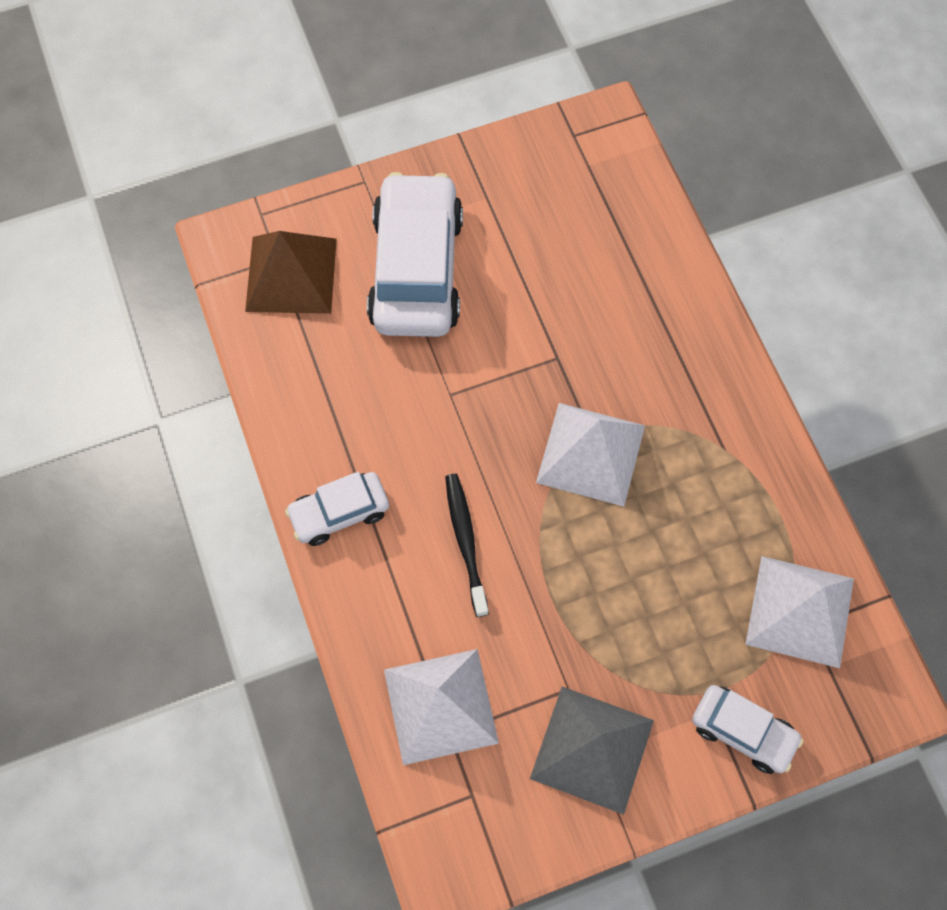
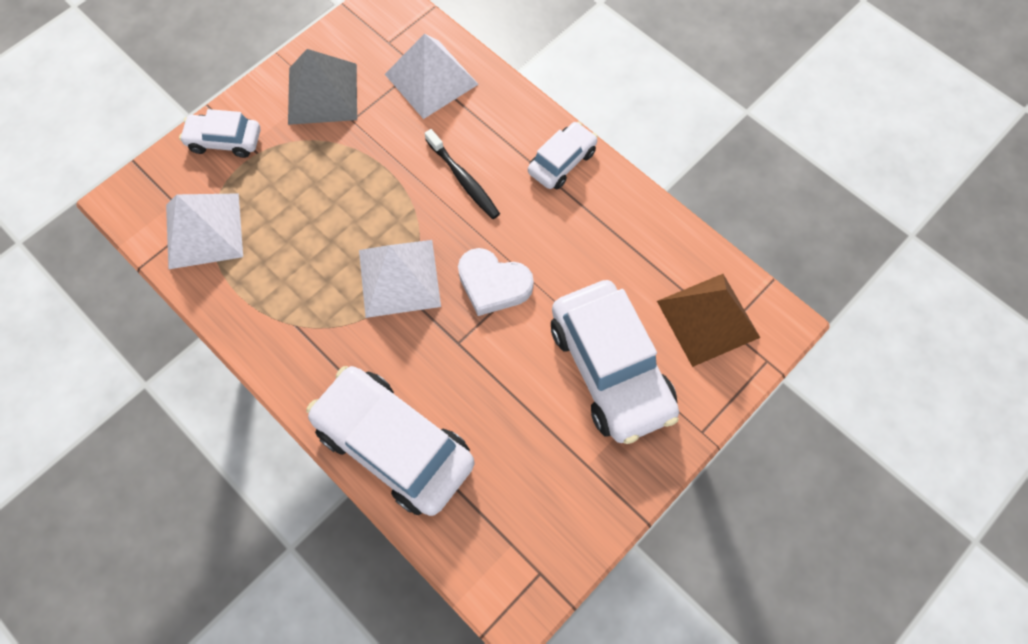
camera: 155 degrees right, 0 degrees up
(491, 403) = (493, 284): none -> white heart
(662, 288) = (394, 445): none -> white car

